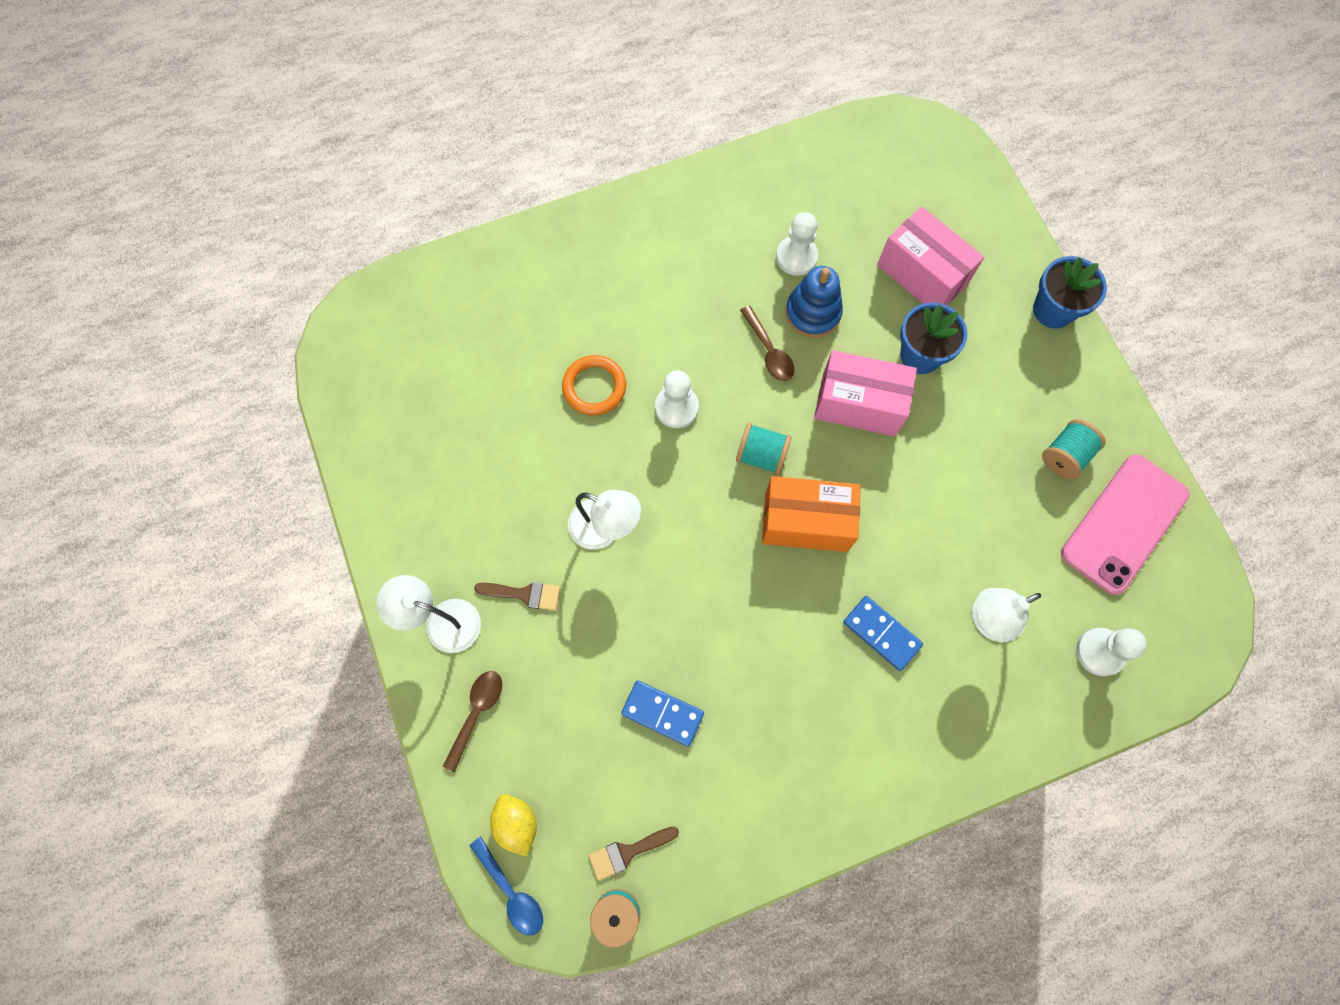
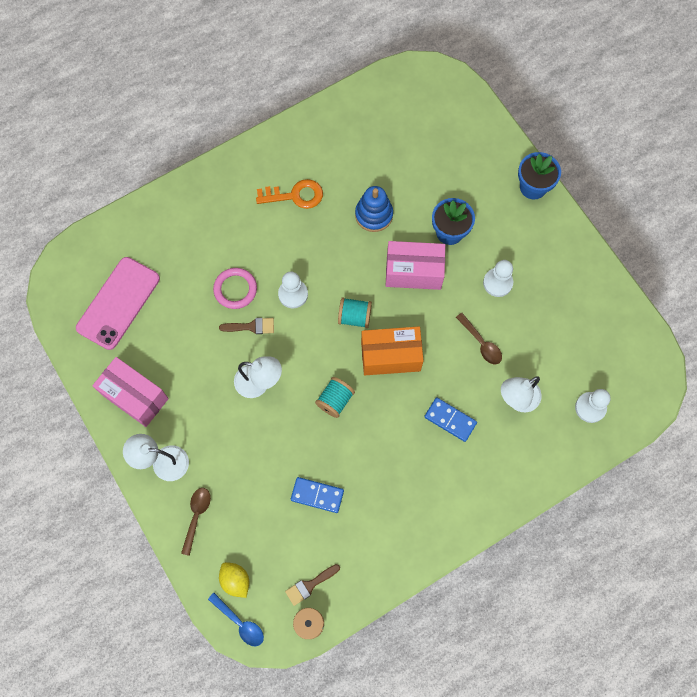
camera: 10 degrees left, 0 degrees up
(524, 594) = (213, 435): brown brush -> brown brush (251, 326)
(594, 387) = (235, 289): orange ring -> pink ring
(704, 268) = (295, 195): none -> orange key
(769, 351) = (348, 245): brown spoon -> brown spoon (481, 343)
(796, 257) = (357, 177): white pawn -> white pawn (497, 283)
(922, 274) = (443, 176): pink box -> pink box (135, 396)
(1065, 456) = (553, 284): turquoise spool -> turquoise spool (335, 400)
(1124, 523) = (596, 322): pink phone -> pink phone (118, 303)

